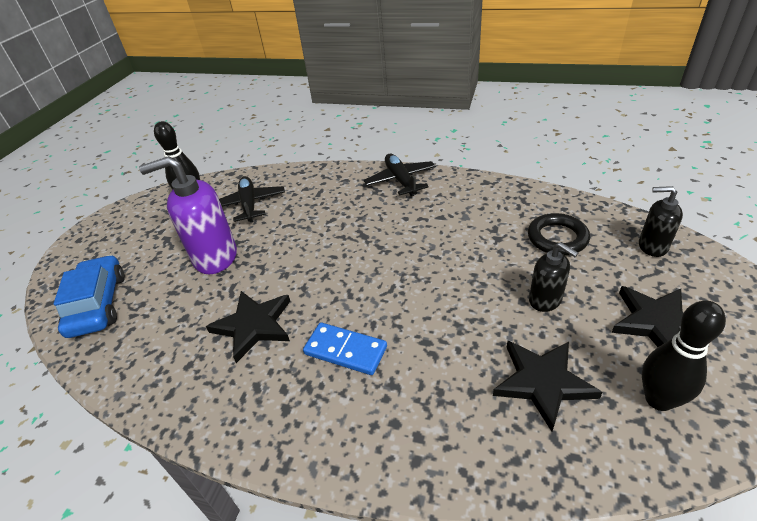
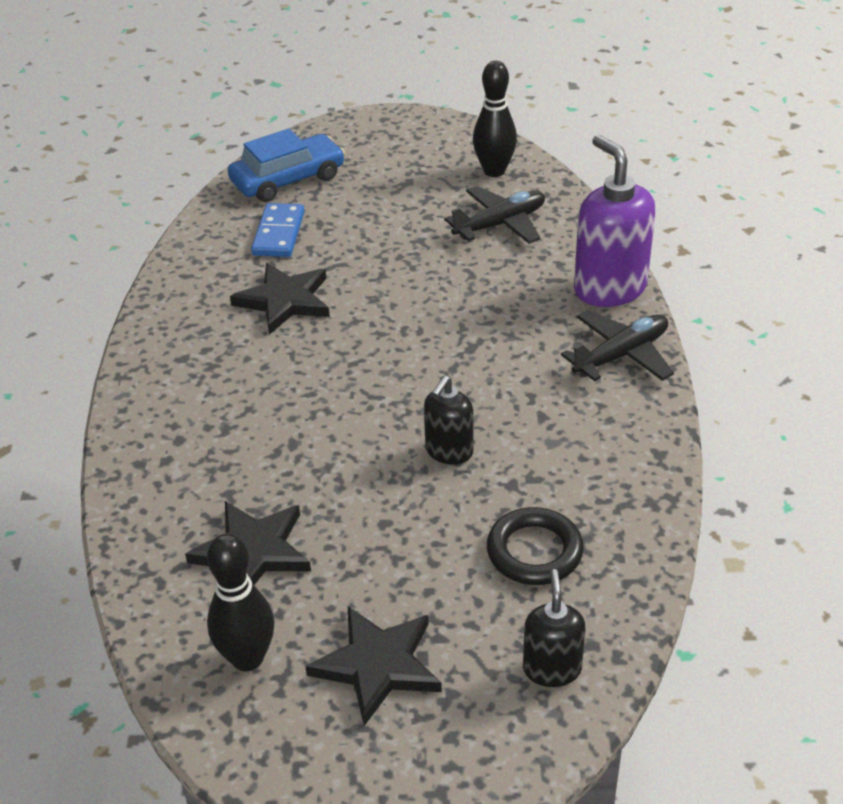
camera: 70 degrees right, 0 degrees up
(215, 257) = (386, 232): purple soap dispenser -> purple soap dispenser (609, 288)
(345, 350) = (265, 381): blue domino -> blue domino (279, 233)
(545, 300) = (392, 546): black soap dispenser -> black soap dispenser (449, 451)

